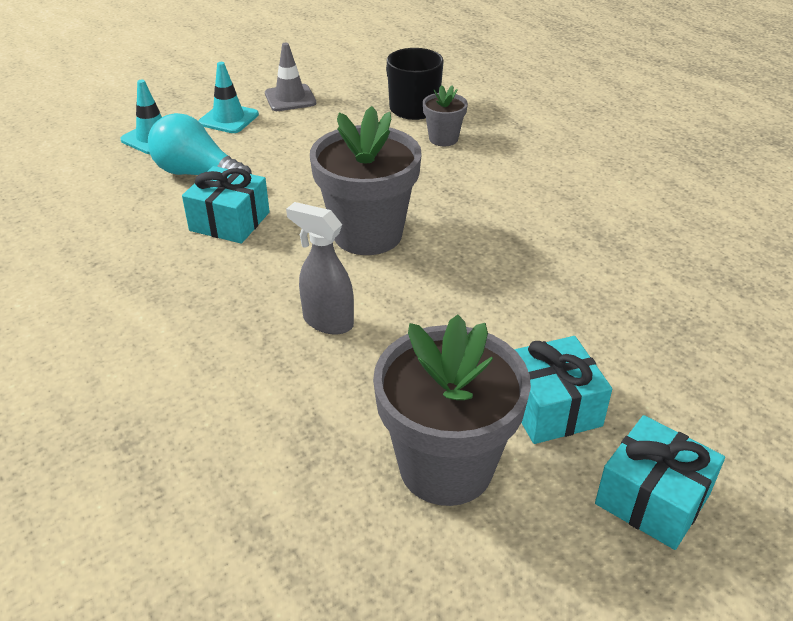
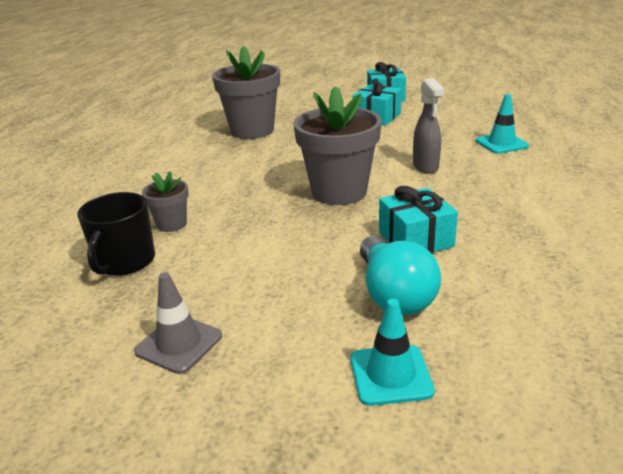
camera: 130 degrees left, 10 degrees down
(228, 119) = (279, 353): turquoise traffic cone -> turquoise traffic cone (501, 143)
(446, 467) = (441, 119): grey flower pot -> grey flower pot (252, 131)

